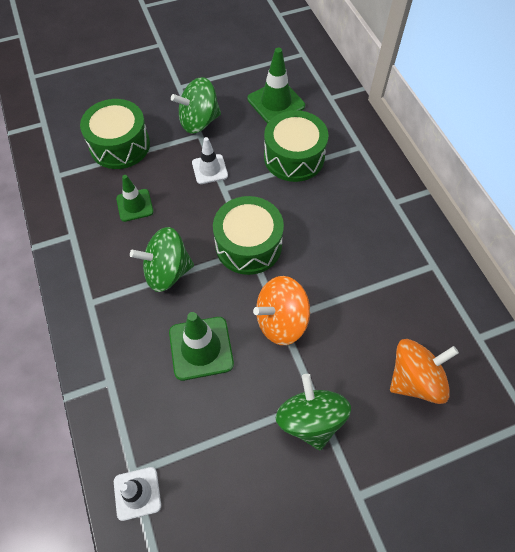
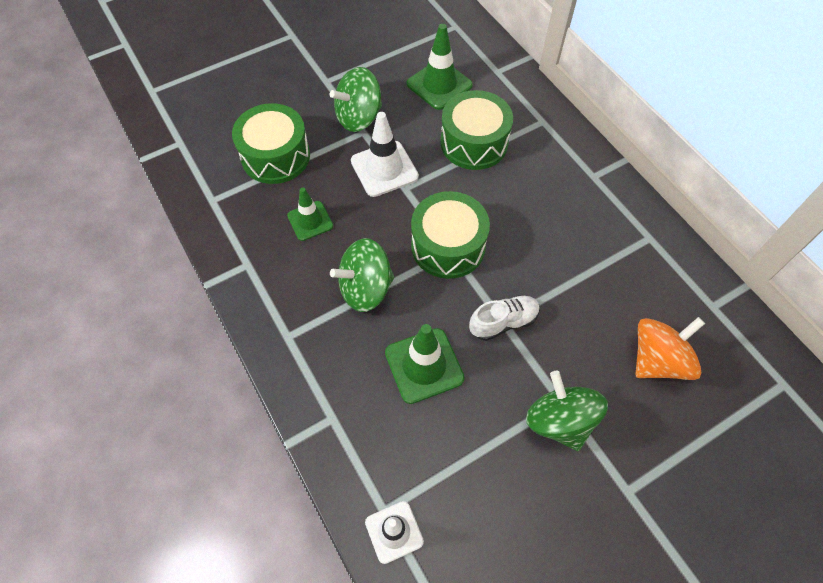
camera: 10 degrees left, 0 degrees up
(210, 169) = (384, 169): white traffic cone -> white traffic cone, size x1.54
(281, 321) = (503, 322): orange spinning top -> white shoe

